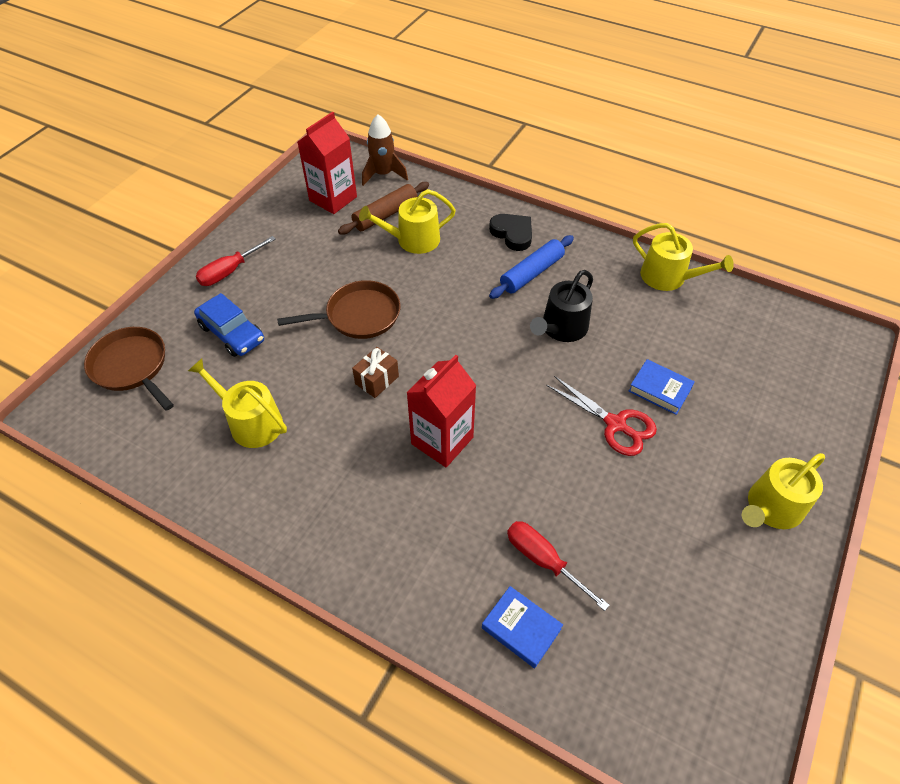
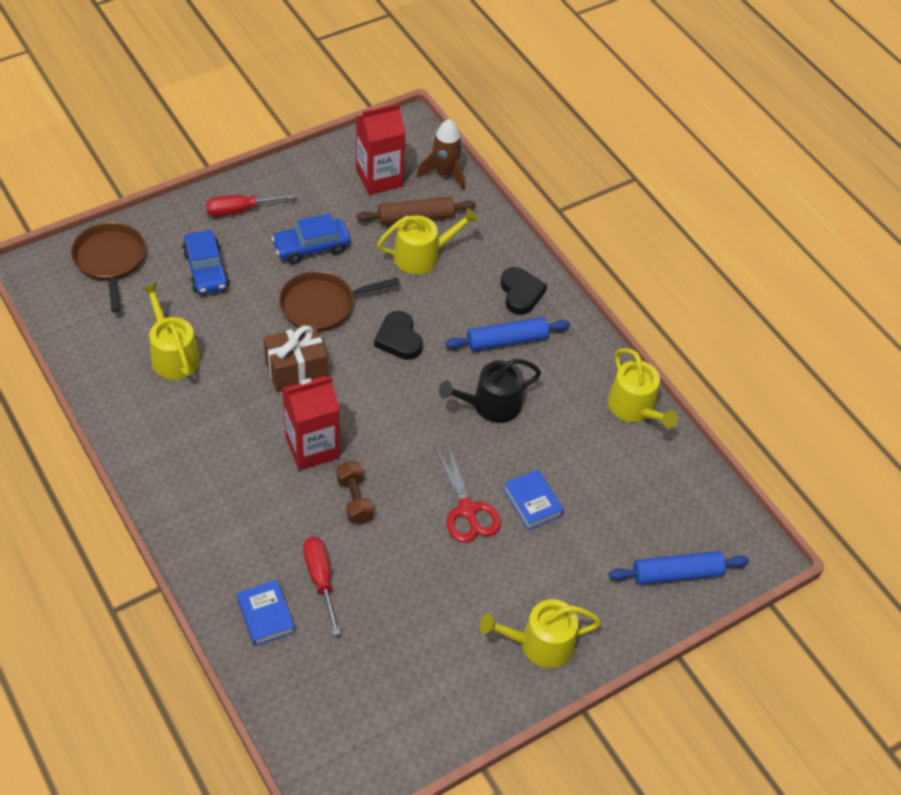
camera: 25 degrees right, 0 degrees up
(315, 273) = (311, 247): none -> blue car
(359, 315) = (322, 305): brown pan -> brown pan turned 150 degrees clockwise
(377, 380) = (296, 370): brown gift -> brown gift, size x1.54
(413, 240) = (422, 255): yellow watering can -> yellow watering can turned 150 degrees clockwise
(445, 312) = (399, 339): none -> black heart
(515, 467) = (354, 499): none -> brown dumbbell
(814, 388) = (677, 574): none -> blue rolling pin

